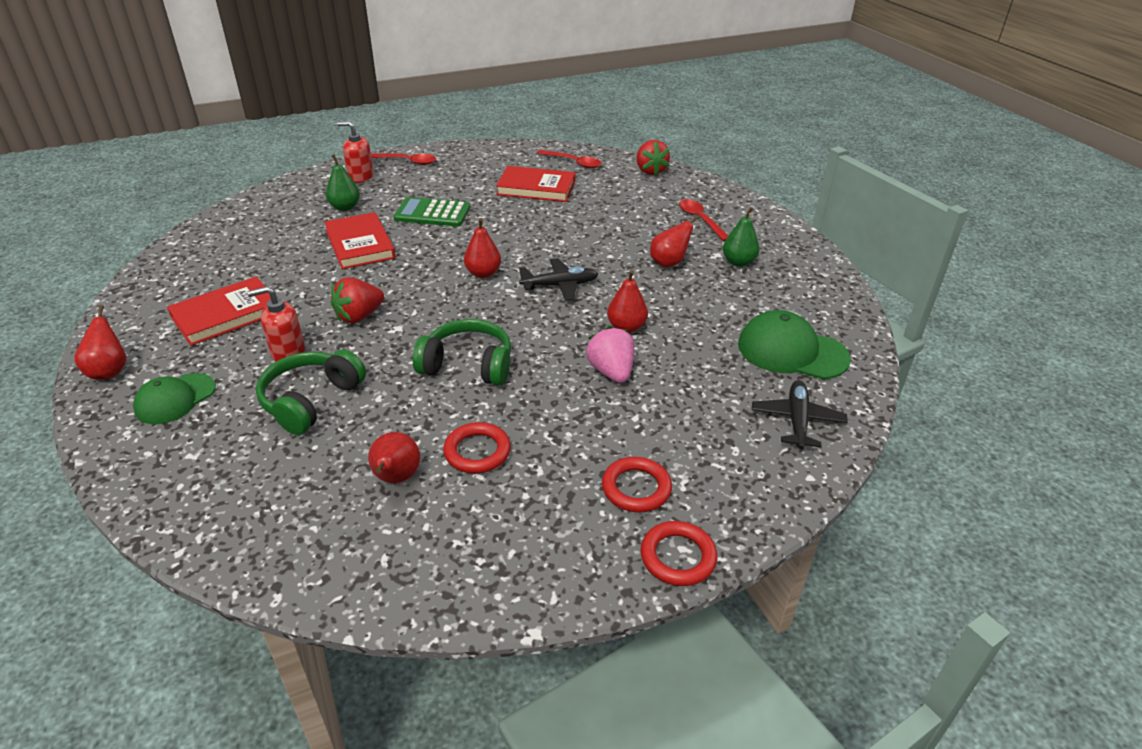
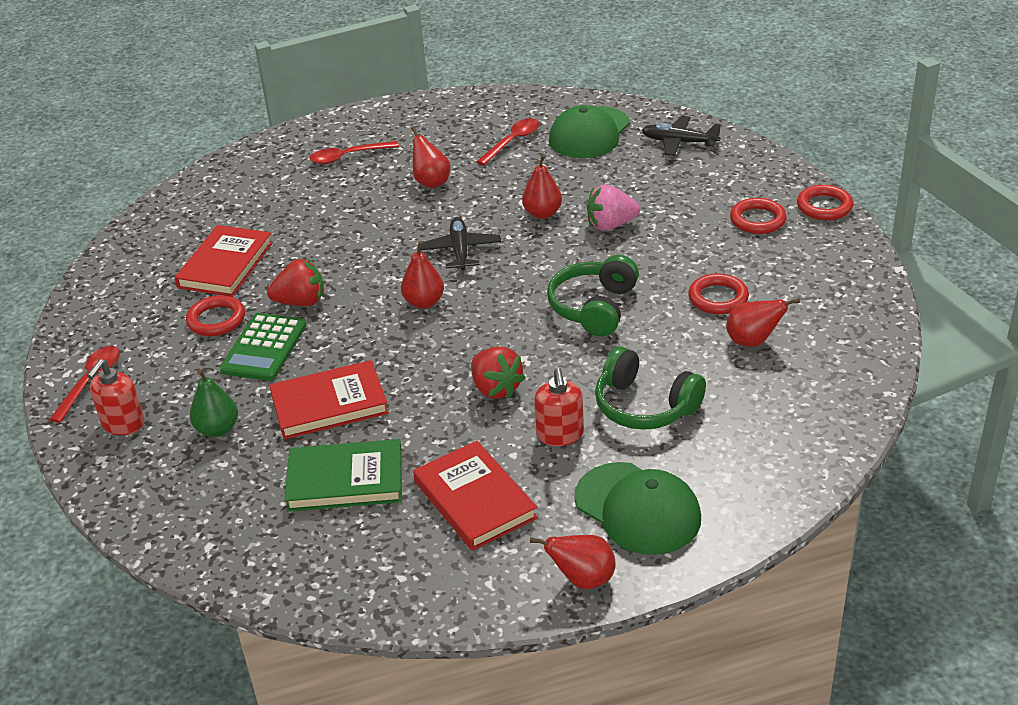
camera: 80 degrees left, 0 degrees up
(175, 399) = (637, 509): green cap -> green cap, size x1.51
(273, 259) = (345, 480): none -> green book
(468, 192) = (216, 320): none -> red ring
(573, 163) = (165, 235): red spoon -> red spoon (512, 142)
(650, 171) = (215, 180): red strawberry -> red strawberry (301, 302)
(738, 262) = (440, 143): green pear -> none

